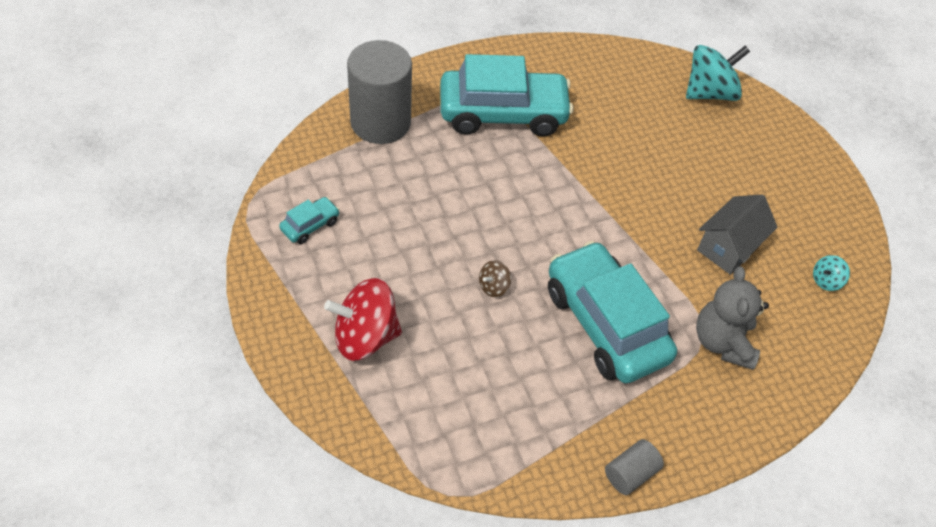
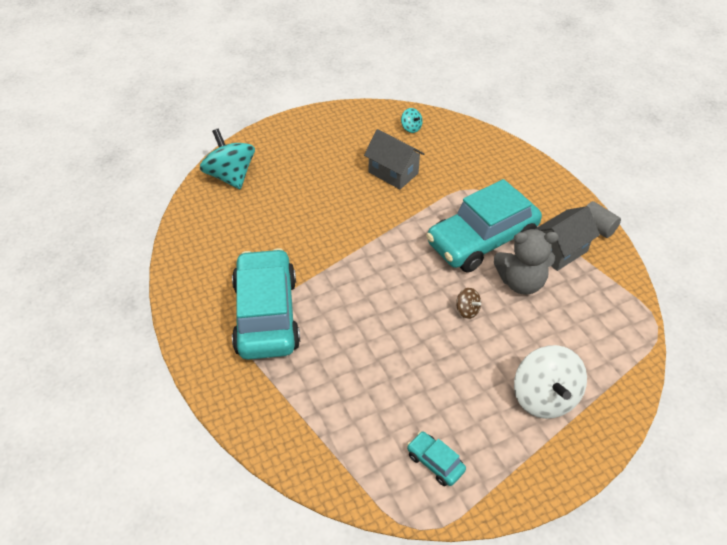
camera: 90 degrees left, 5 degrees down
(365, 336) = (544, 397): red spinning top -> white spinning top
(380, 122) = (287, 417): grey cylinder -> none
(585, 412) = (560, 251): none -> grey house
(722, 342) = (477, 179): grey teddy bear -> grey teddy bear (521, 282)

